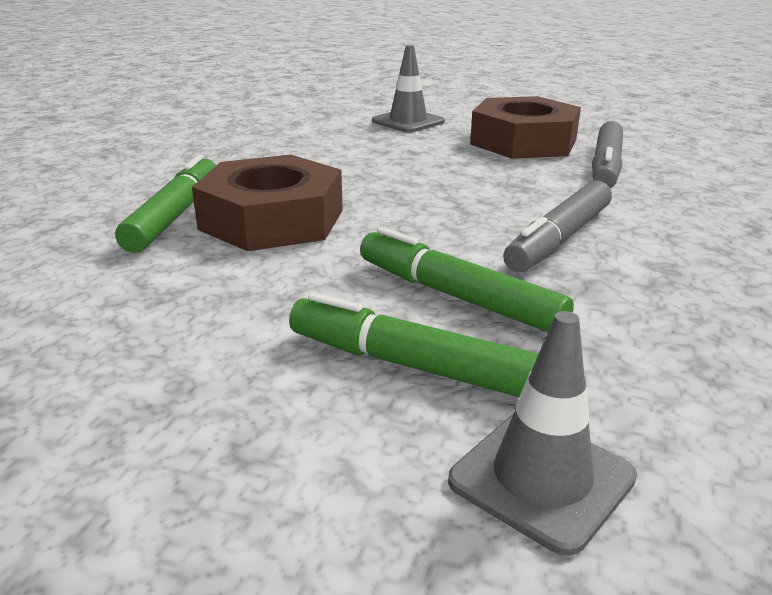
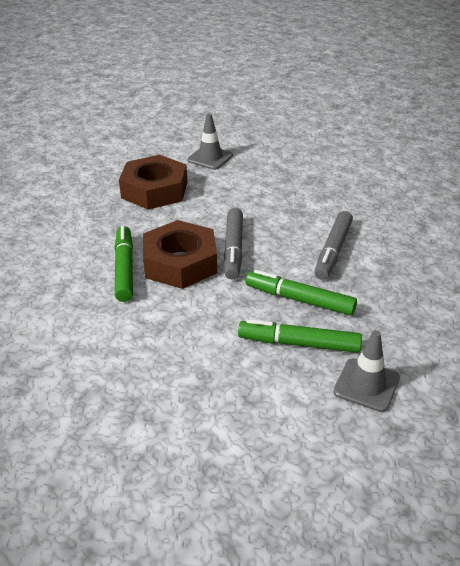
camera: 15 degrees left, 10 degrees up
(523, 142) = (287, 169): brown nut -> brown nut (154, 190)
(606, 166) = (340, 185): grey marker -> grey marker (233, 249)

